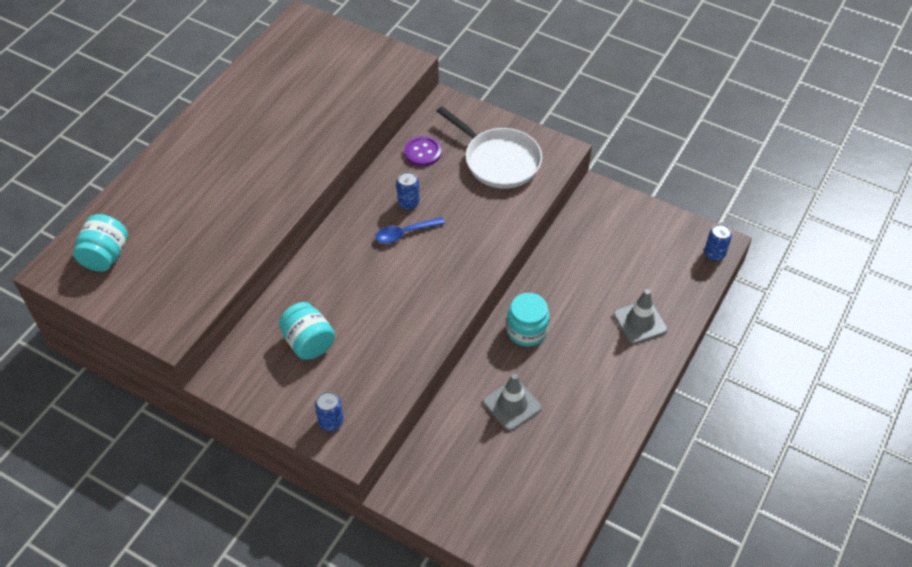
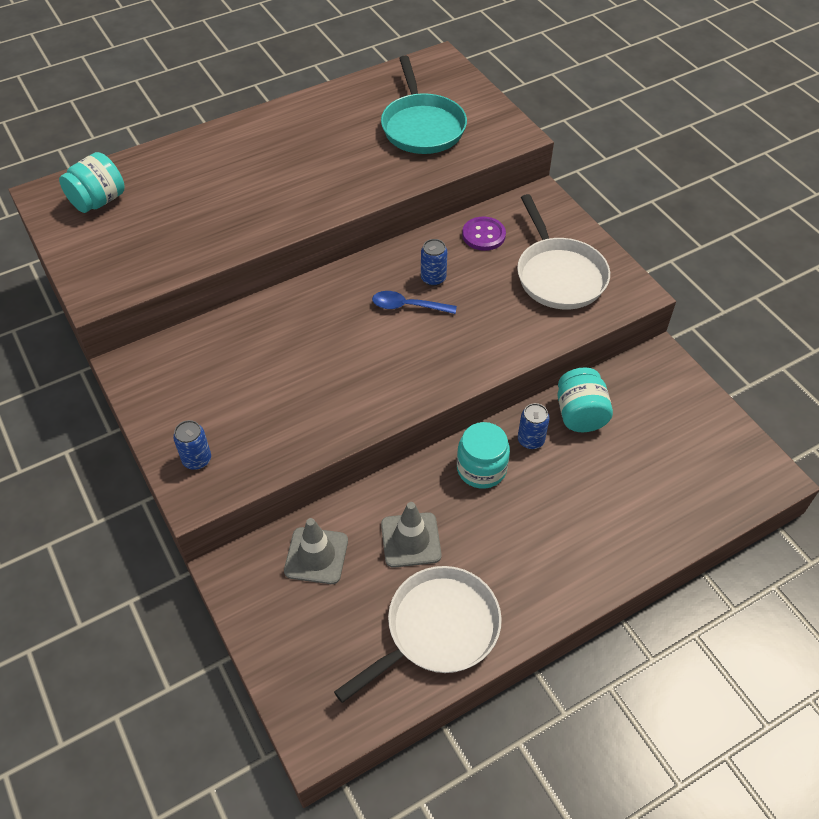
camera: 30 degrees right, 0 degrees up
(308, 342) = (234, 370): turquoise jar -> turquoise jar (580, 414)
(328, 83) = (422, 126): none -> turquoise pan
(571, 456) = (436, 630): none -> white pan
(640, 322) = (617, 520): grey traffic cone -> grey traffic cone (316, 555)
(714, 254) = (759, 486): blue can -> blue can (530, 440)

